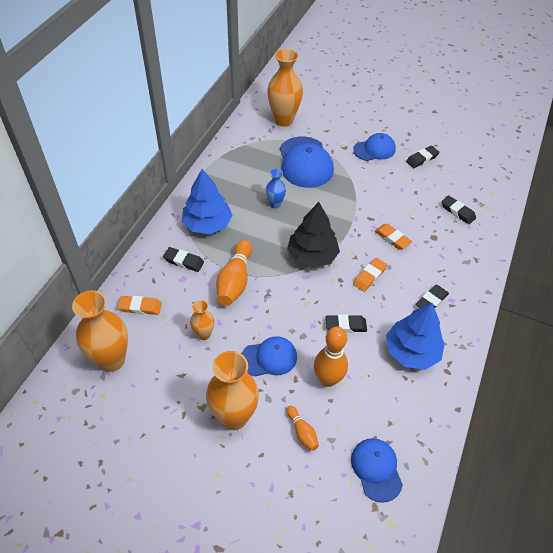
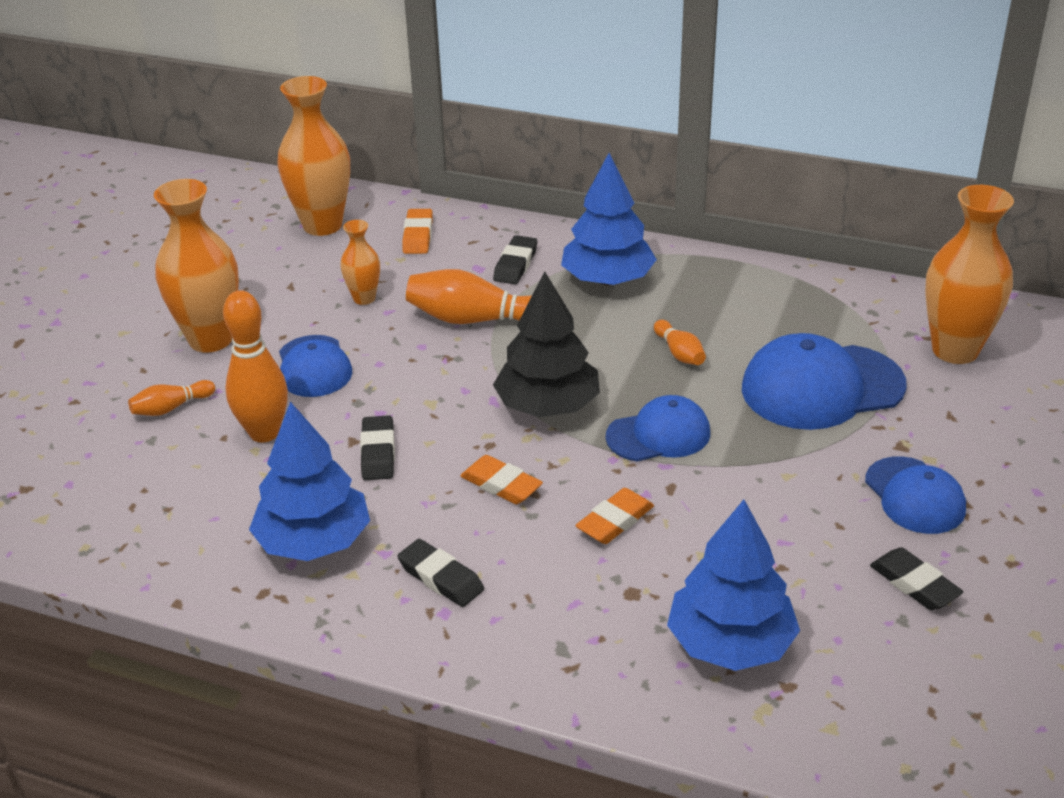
camera: 90 degrees right, 15 degrees down
(275, 204) = (679, 353): blue vase -> orange bowling pin
(376, 469) = (86, 490): blue cap -> blue cap (658, 435)
(457, 212) = (730, 644): black eraser -> blue tree

